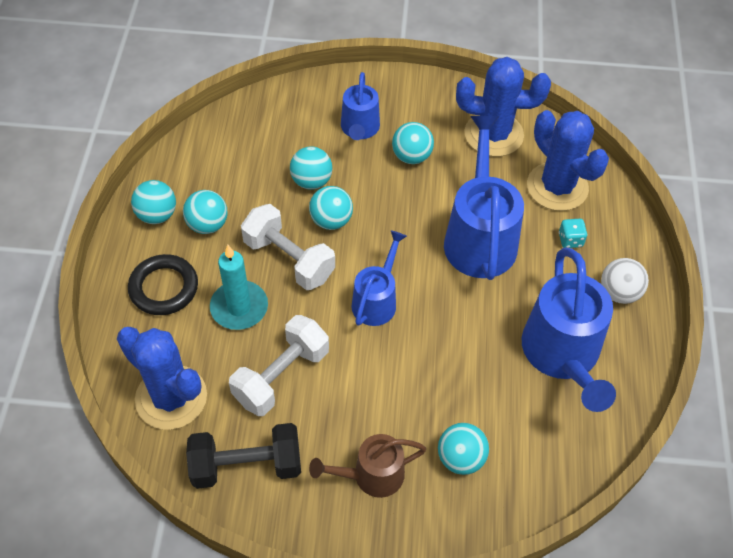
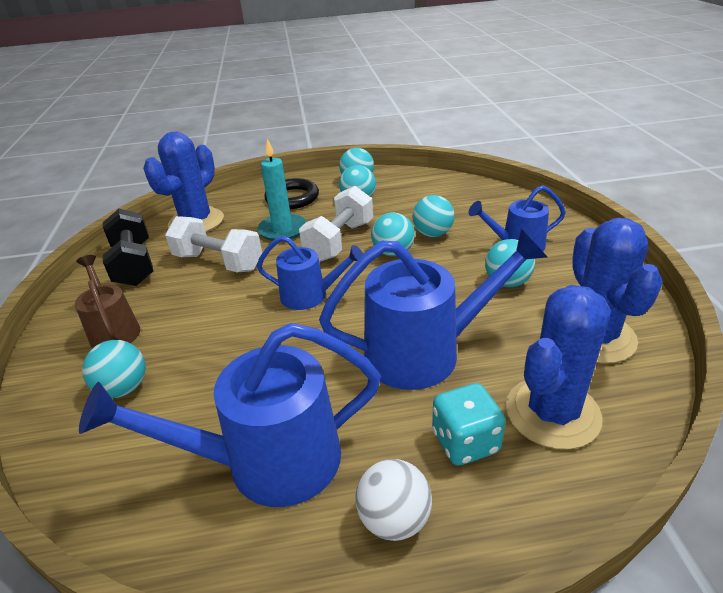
camera: 80 degrees right, 20 degrees down
(570, 240) = (465, 442): turquoise dice -> turquoise dice, size x1.62

